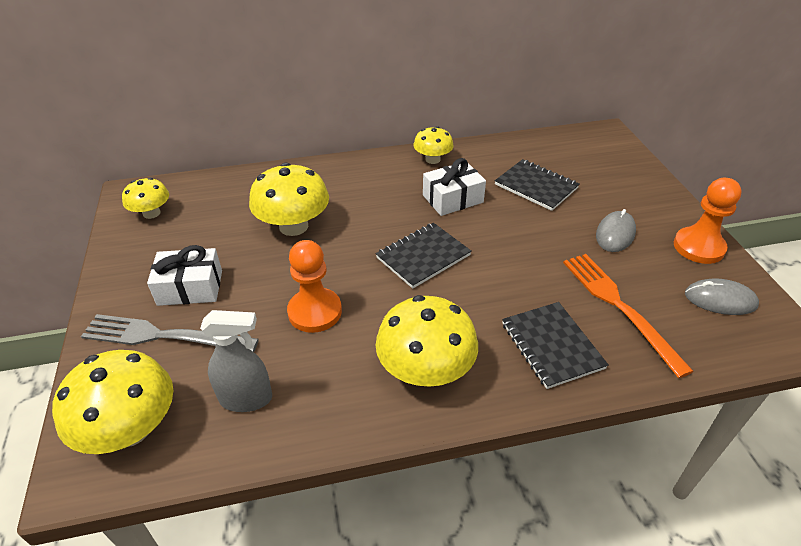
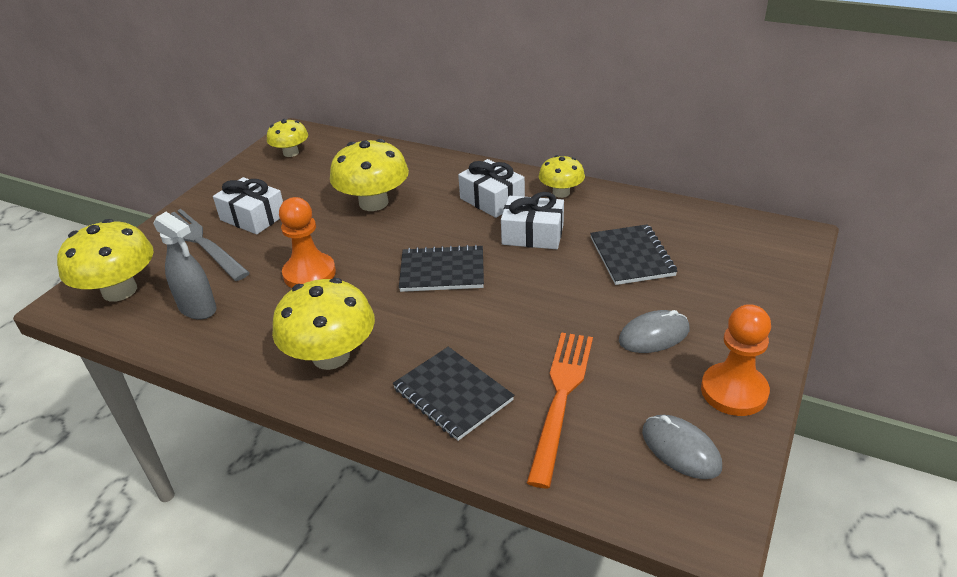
camera: 40 degrees right, 5 degrees down
(389, 184) = (492, 200): none -> white gift
(552, 345) = (453, 394): black notebook -> black notebook turned 60 degrees counterclockwise

